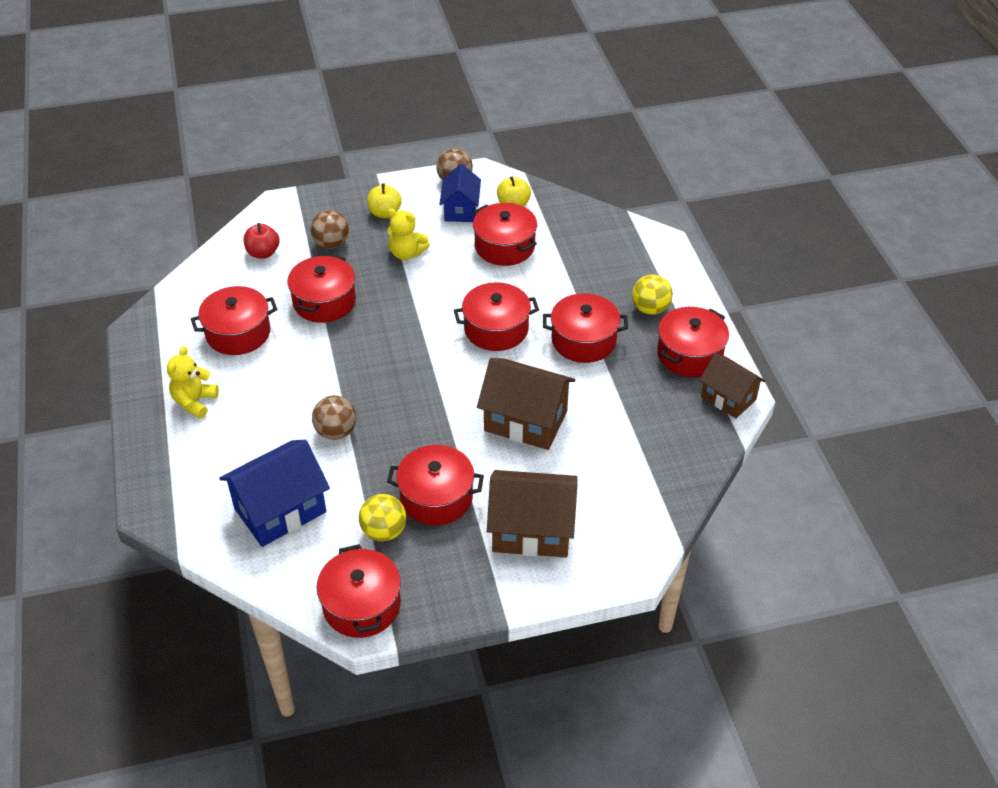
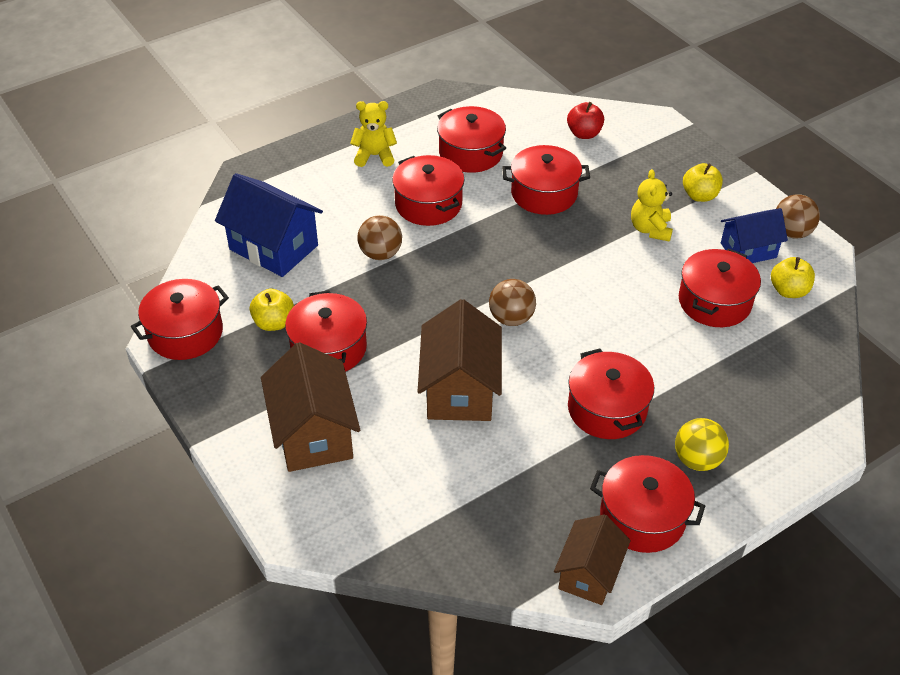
camera: 70 degrees right, 0 degrees up
(331, 244) = (627, 173): brown ball -> brown ball (511, 318)
(384, 531) = (274, 323): yellow ball -> yellow apple
(496, 329) = (581, 330): red pot -> red pot (428, 204)

